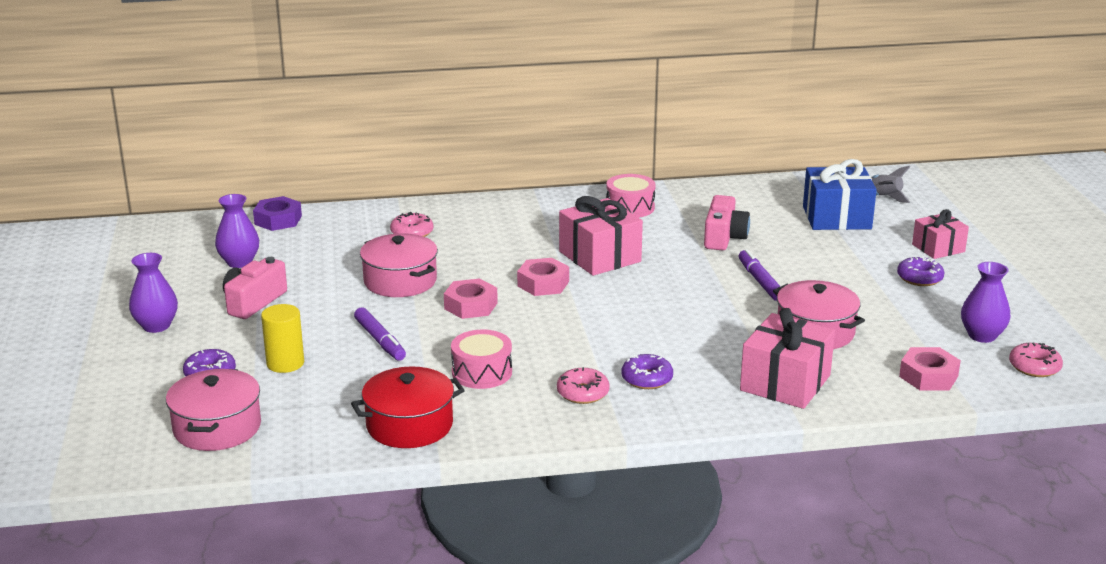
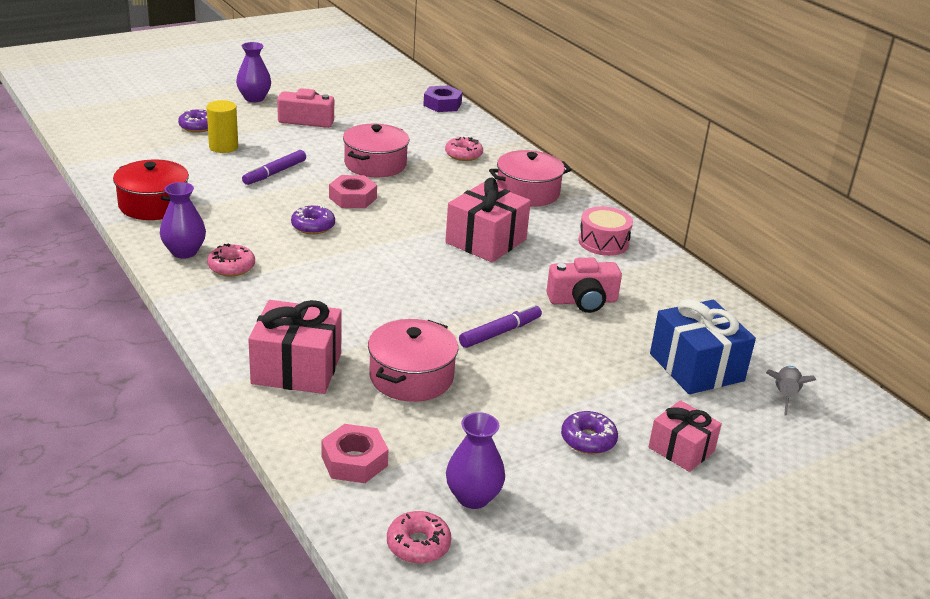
camera: 65 degrees right, 5 degrees up
(217, 428) = (127, 142): pink pot -> pink pot (528, 192)
(239, 262) = (364, 105): purple vase -> purple vase (184, 252)
(482, 372) = (245, 219): pink drum -> none
(543, 284) = (413, 222): pink nut -> none
(647, 379) = (269, 293): purple donut -> purple donut (313, 226)

